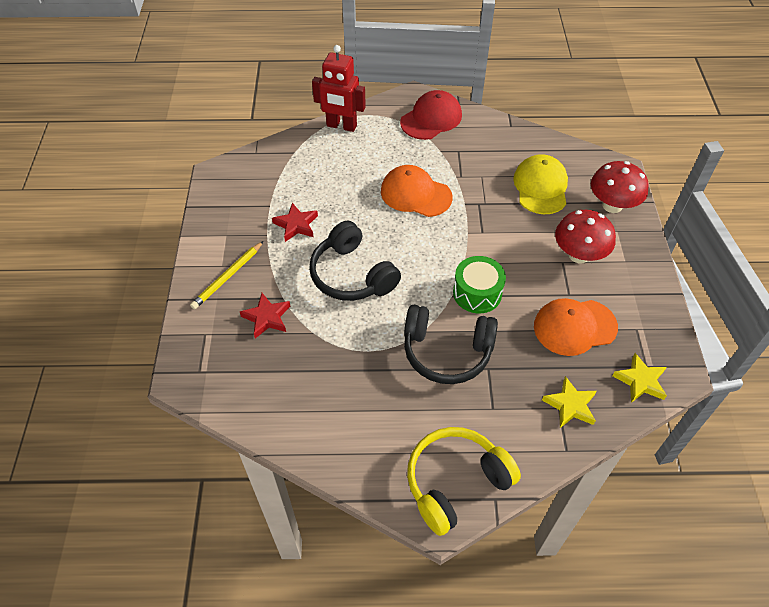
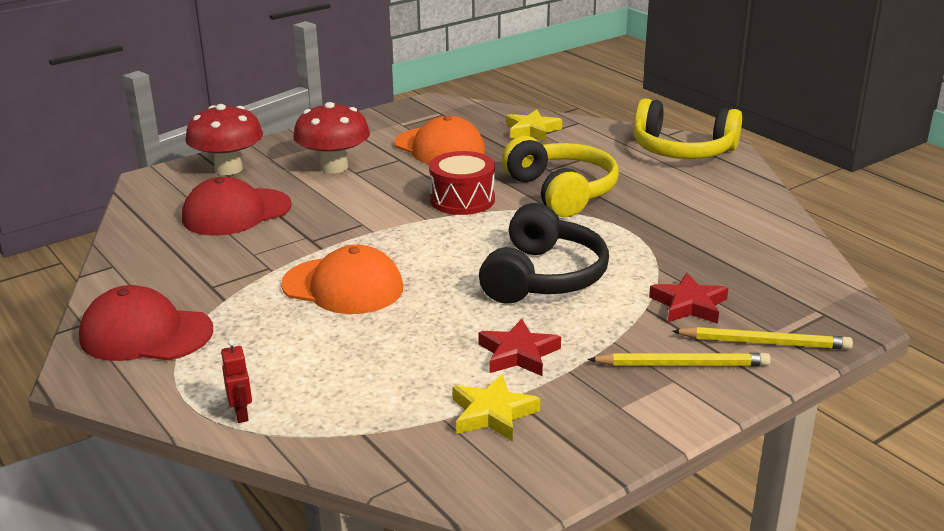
camera: 125 degrees left, 25 degrees down
(208, 322) = (764, 343): none -> yellow pencil
(341, 126) = (241, 414): red robot -> red robot, size x0.44
(415, 194) = (343, 286): orange cap -> orange cap turned 60 degrees counterclockwise
(447, 352) = (561, 192): black headphones -> yellow headphones
(477, 293) = (462, 200): green drum -> red drum
(540, 187) = (236, 212): yellow cap -> red cap
(640, 381) = (463, 113): yellow star -> yellow star (492, 414)

